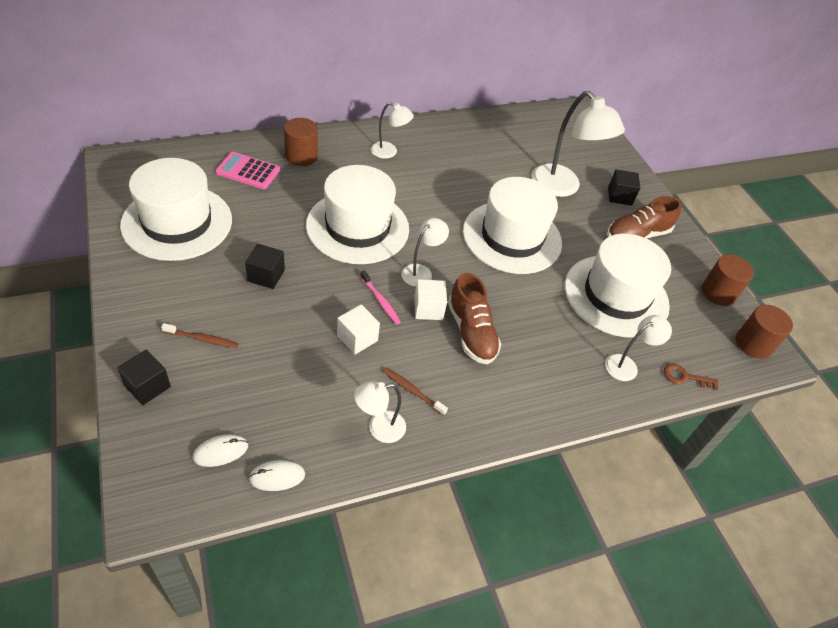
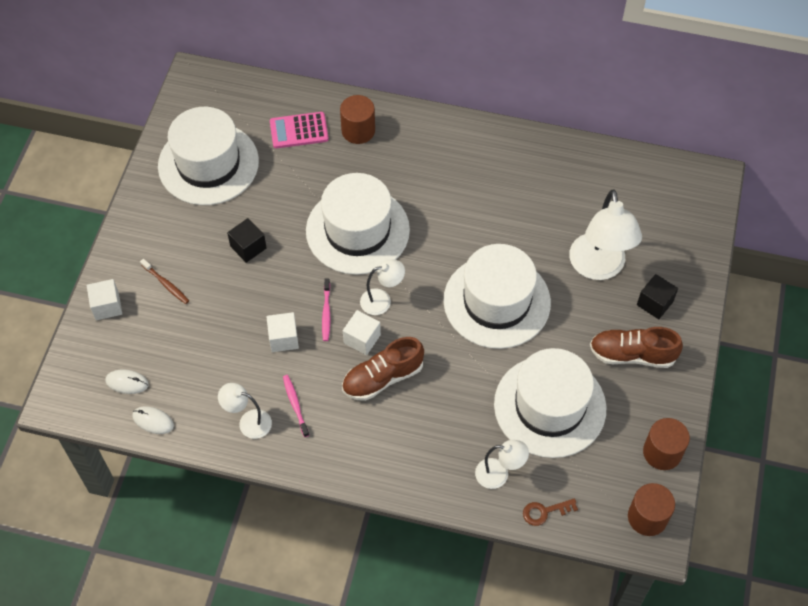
camera: 40 degrees right, 10 degrees up
(147, 386) = (107, 306): black cube -> white cube
(248, 171) = (299, 131): pink calculator -> pink calculator turned 60 degrees counterclockwise
(389, 152) = (447, 156): white lamp -> none
(412, 391) = (295, 405): brown toothbrush -> pink toothbrush
(471, 332) = (382, 378): brown shoe -> brown shoe turned 45 degrees clockwise
(685, 377) = (545, 512): brown key -> brown key turned 60 degrees counterclockwise

